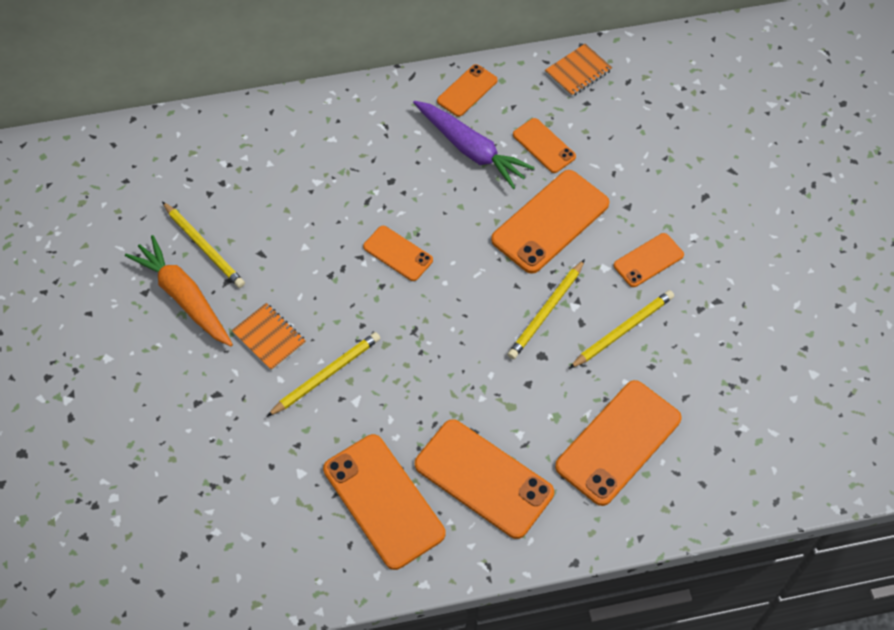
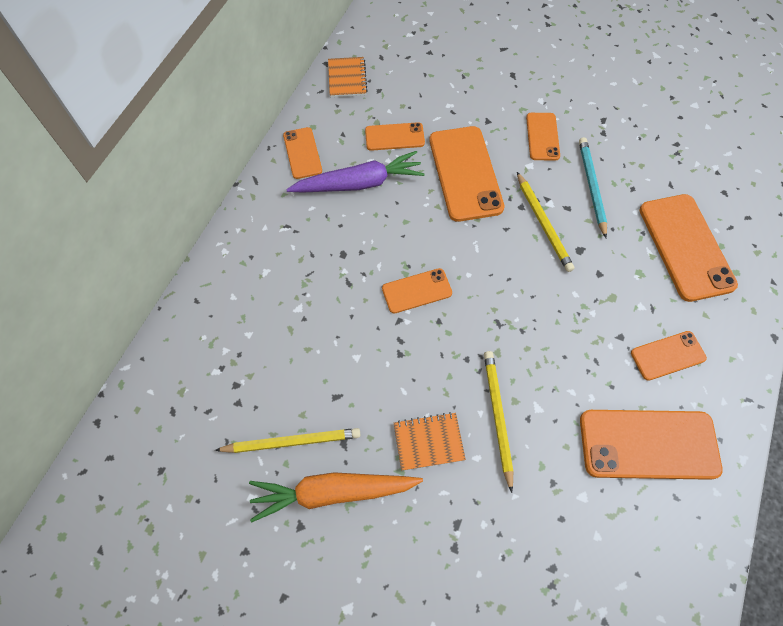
camera: 55 degrees left, 5 degrees up
(483, 479) = (668, 355): orange phone -> orange phone, size x0.56
(622, 330) = (591, 187): yellow pencil -> turquoise pencil

